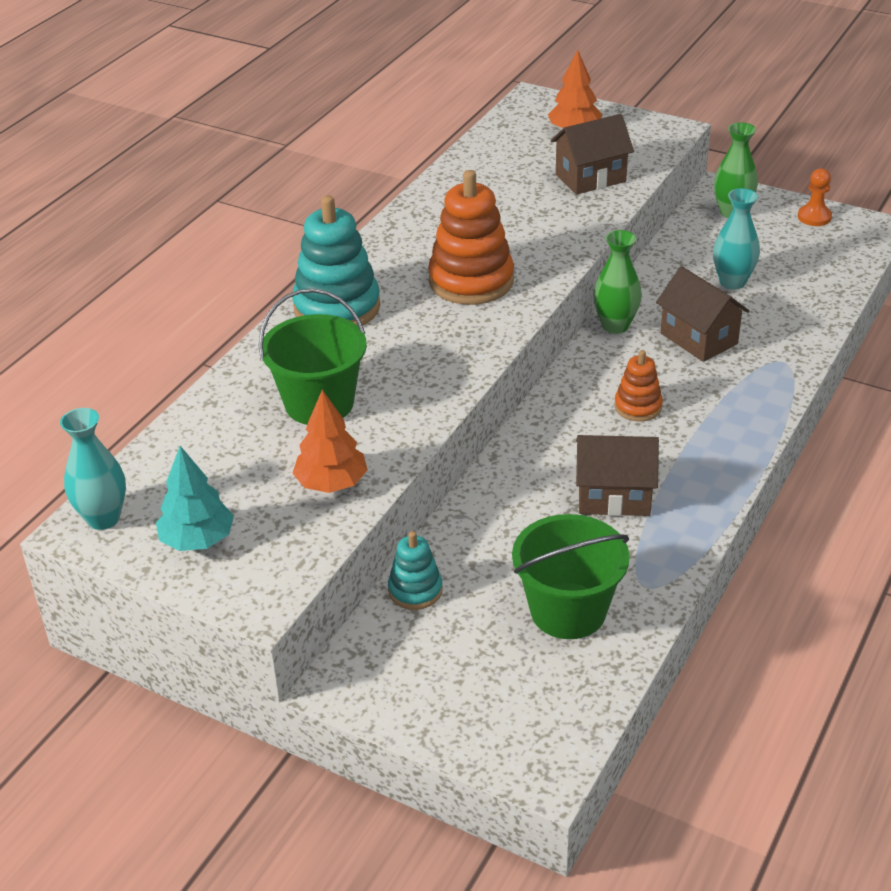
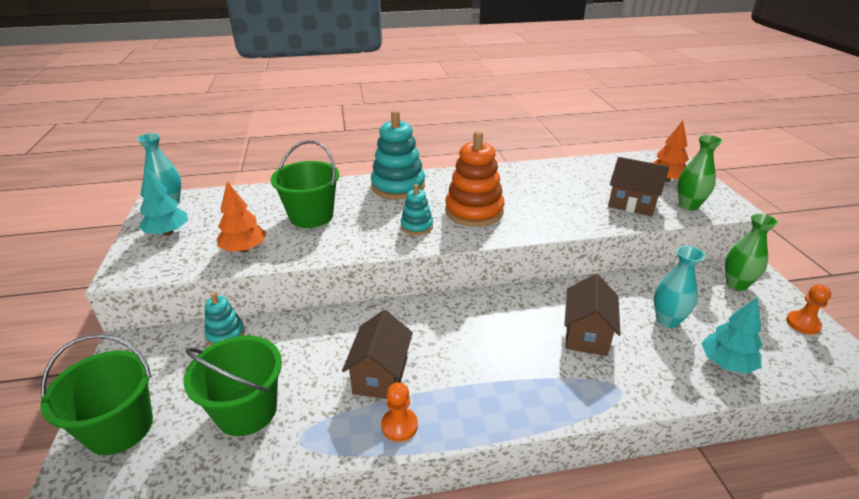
camera: 50 degrees right, 5 degrees down
(450, 334) = (416, 226): none -> turquoise stacking toy
(496, 718) = (120, 428): none -> green bucket
(614, 496) = (380, 375): brown house -> brown house turned 45 degrees clockwise
(615, 326) = (548, 293): green vase -> green vase (688, 205)
(638, 407) = (482, 341): orange stacking toy -> none
(693, 513) = (399, 425): none -> orange pawn
(812, 287) = (726, 363): none -> turquoise tree

